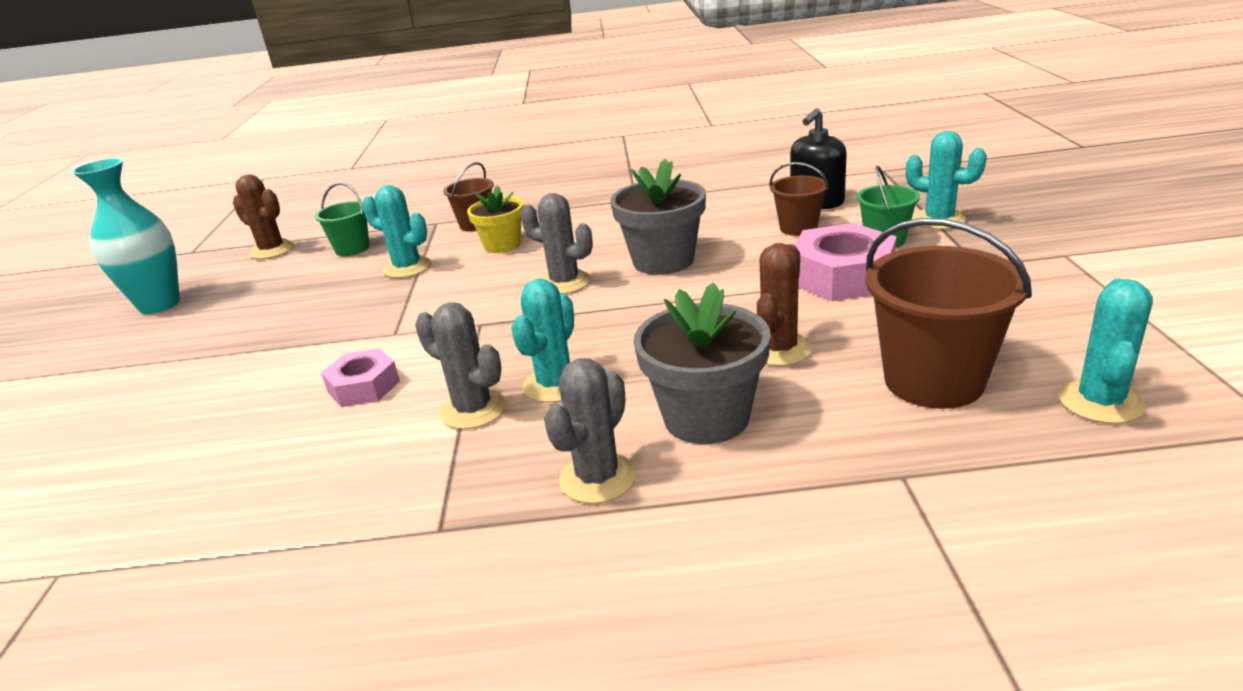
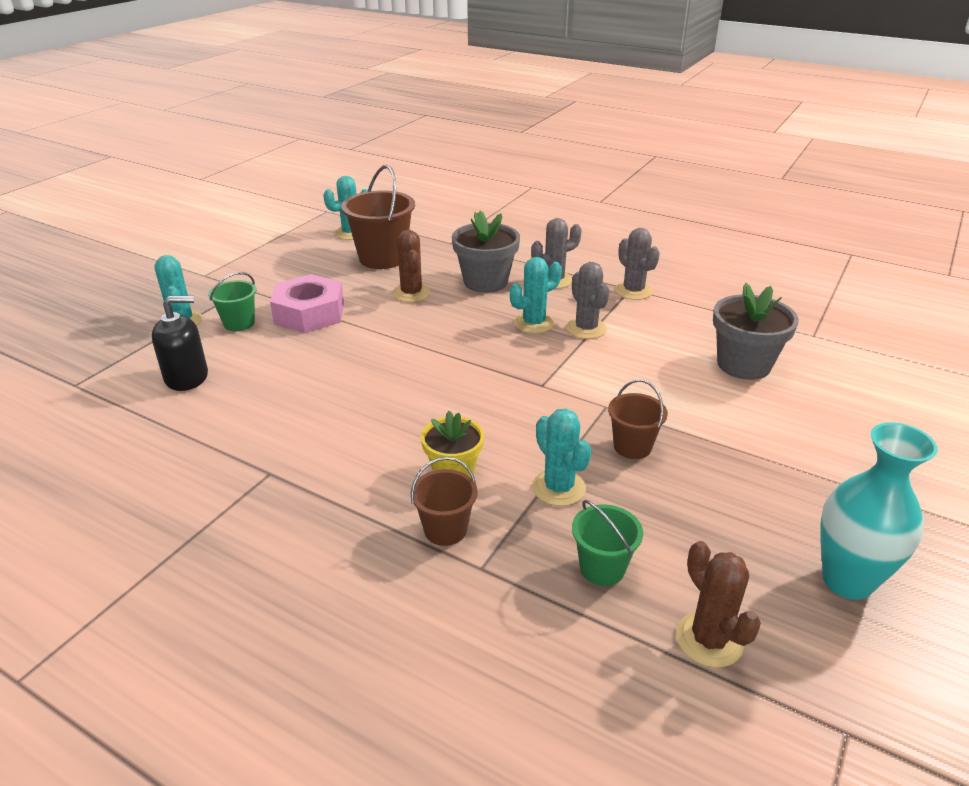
camera: 150 degrees left, 5 degrees up
(364, 387) = (643, 370): pink nut -> none
(564, 282) = (454, 393): grey cactus -> grey cactus (633, 291)
(663, 261) = (370, 378): grey flower pot -> grey flower pot (743, 365)
(779, 349) = (411, 293): brown cactus -> brown cactus turned 75 degrees counterclockwise
(798, 228) = (250, 359): brown bucket -> brown bucket (632, 447)

